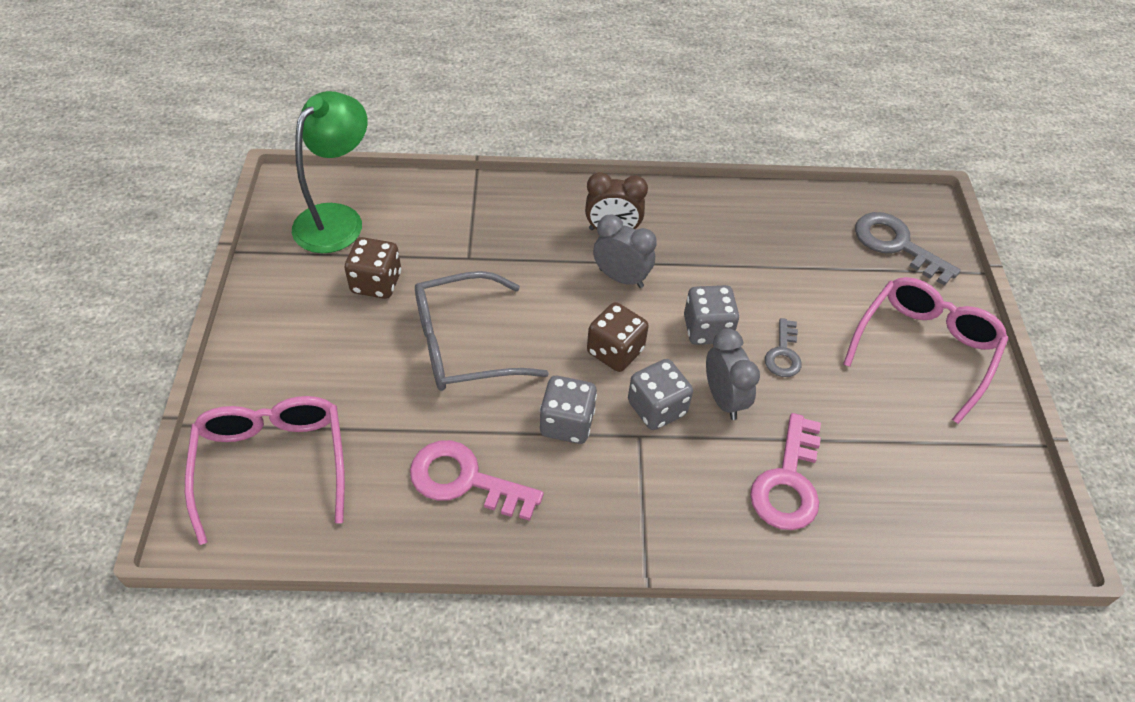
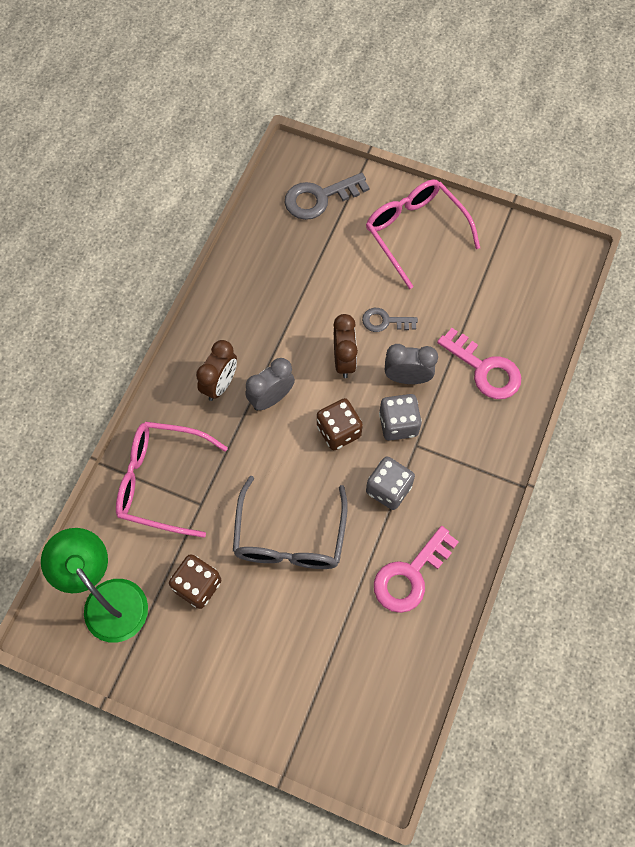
camera: 65 degrees left, 15 degrees up
(272, 464) = (347, 711): pink glasses -> pink glasses (161, 481)
(707, 329) = (344, 360): grey dice -> brown clock
(783, 354) = (385, 321): grey key -> grey key turned 150 degrees clockwise

